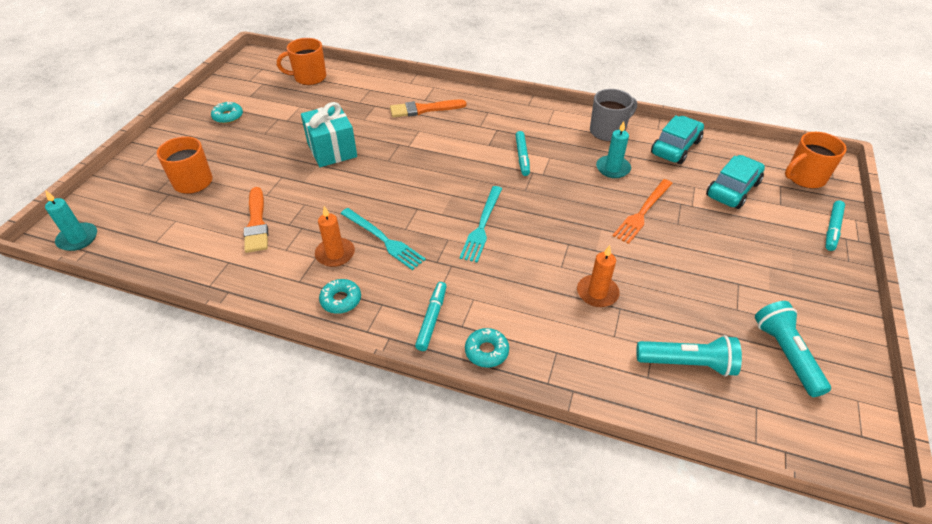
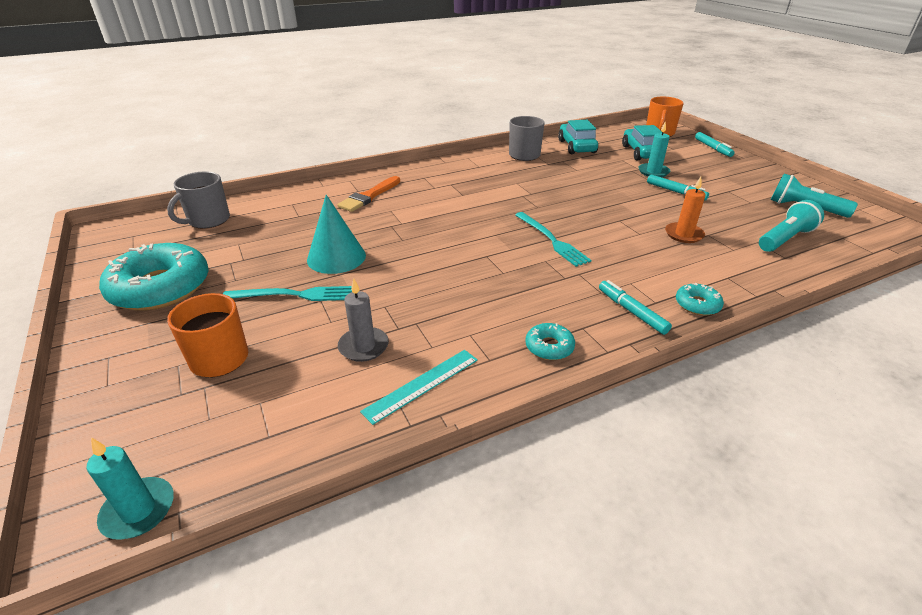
camera: 45 degrees left, 10 degrees down
(228, 116) = (160, 288): turquoise donut -> turquoise donut, size x2.26
(246, 268) = (422, 385): none -> turquoise ruler
(256, 223) = (363, 346): orange brush -> grey candle
(309, 77) = (208, 220): orange mug -> grey mug
(332, 150) = (336, 257): turquoise gift -> turquoise cone
(335, 254) = (482, 321): orange candle -> none
(383, 239) = (501, 288): turquoise fork -> turquoise fork (294, 295)
(522, 157) = (499, 191): turquoise marker -> turquoise marker (675, 192)
(612, 168) = (565, 171): turquoise candle -> turquoise candle (653, 172)
(643, 212) = (623, 184): orange fork -> none

